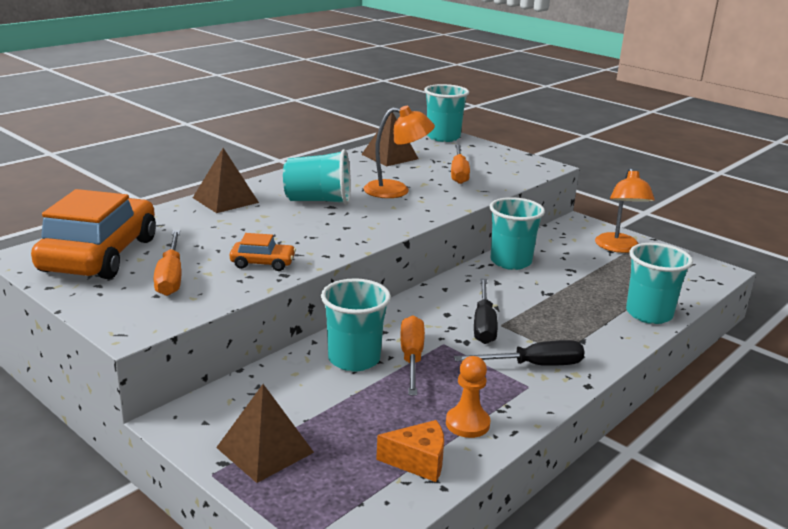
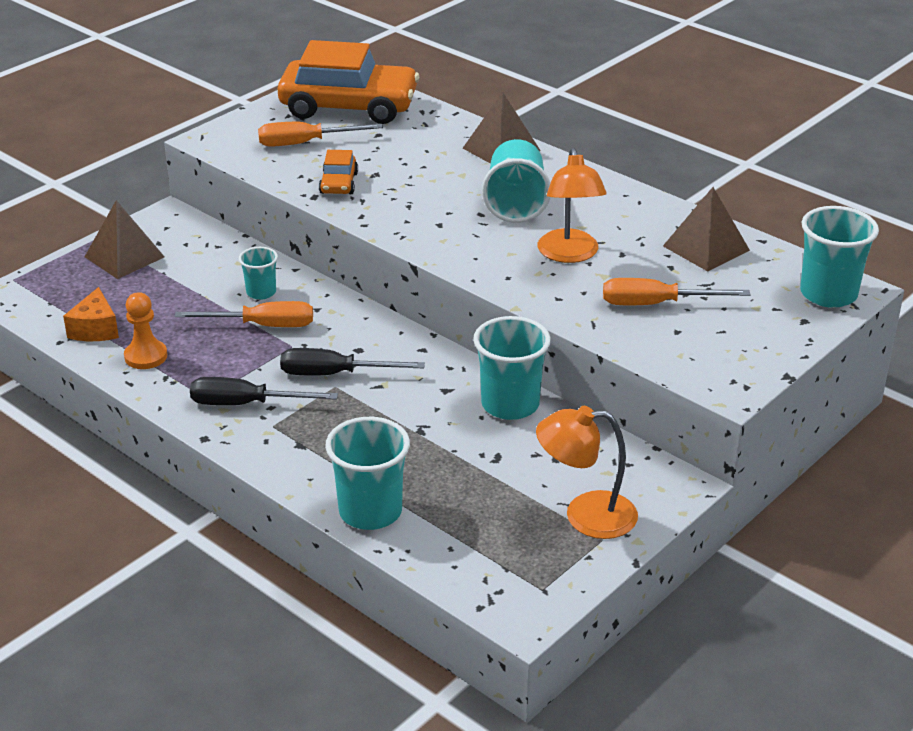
camera: 90 degrees right, 10 degrees up
(354, 359) = (261, 292): turquoise cup -> turquoise cup, size x0.57
(534, 365) = (246, 404): black screwdriver -> black screwdriver turned 105 degrees clockwise

